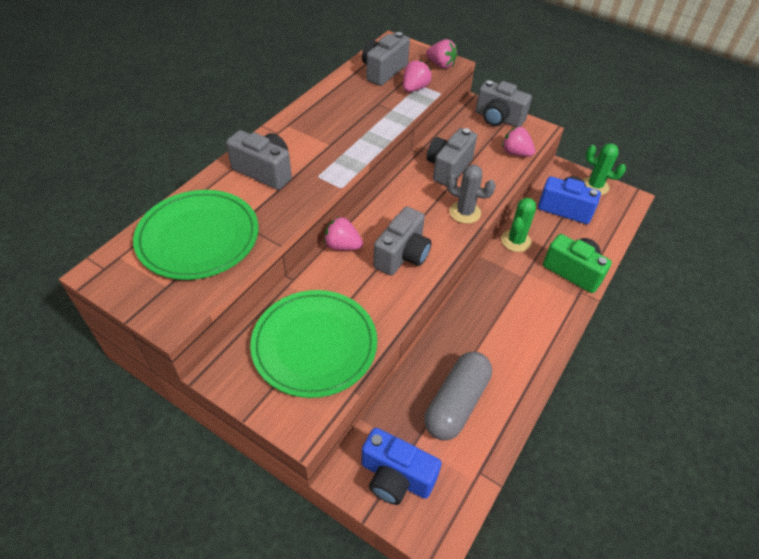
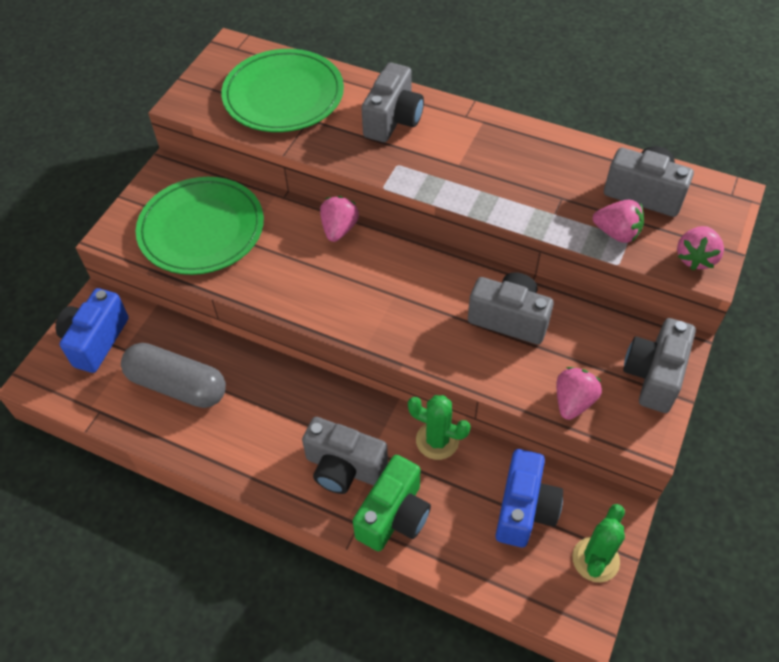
camera: 85 degrees right, 5 degrees up
(402, 255) = (334, 286): grey camera -> grey camera (344, 467)
(465, 212) = (424, 344): grey cactus -> none

